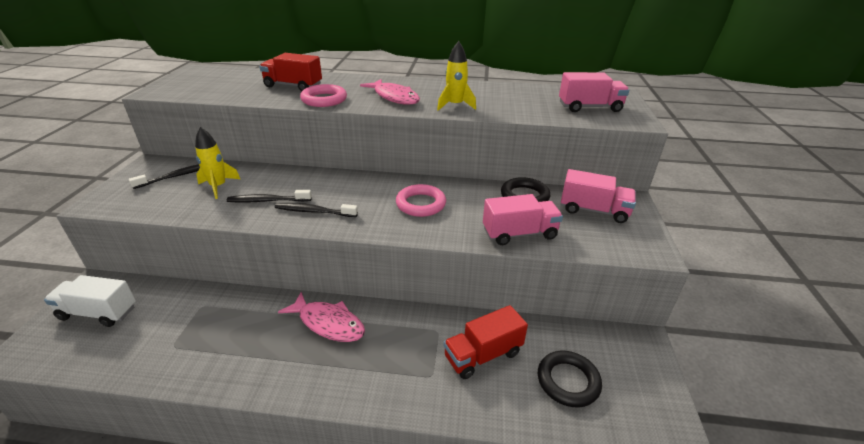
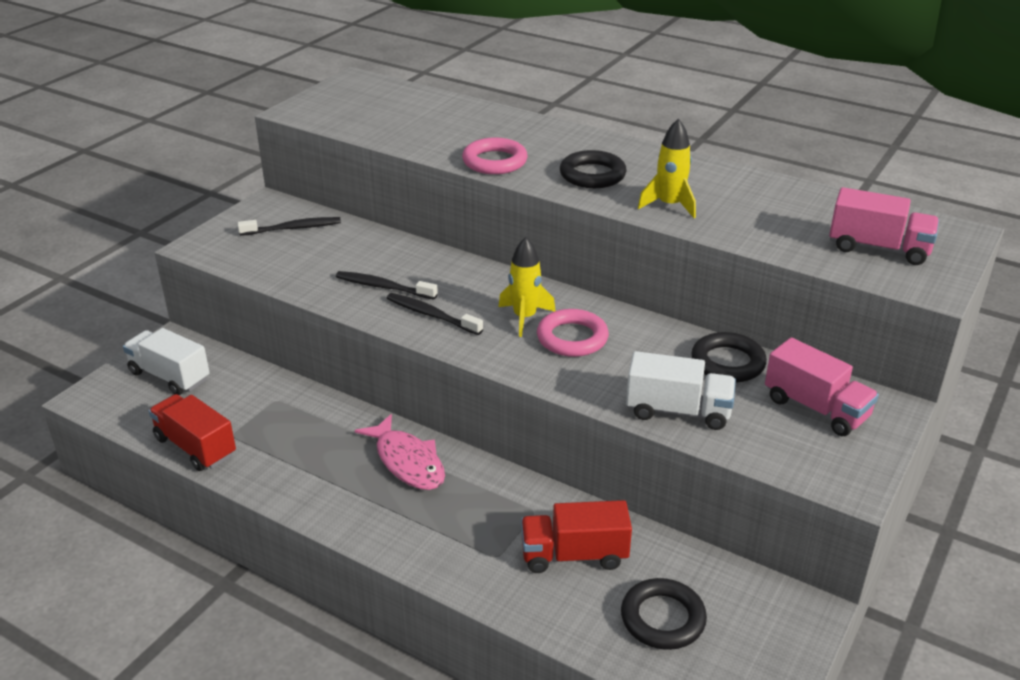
camera: 25 degrees right, 0 degrees up
(218, 187) = (334, 254): yellow rocket -> yellow rocket (524, 318)
(293, 86) = (467, 130): red truck -> red truck (195, 447)
(394, 97) = (592, 175): pink fish -> black ring
(519, 233) = (678, 411): pink truck -> white truck

